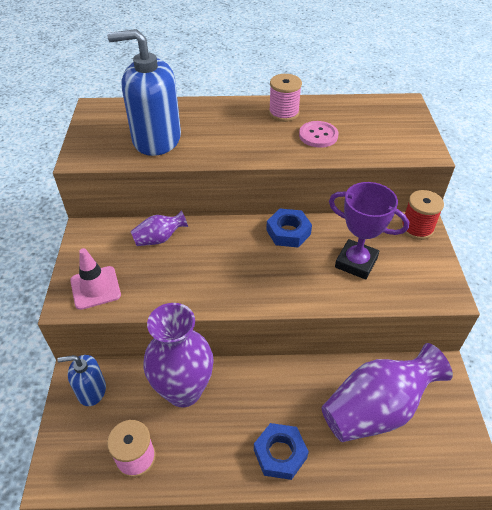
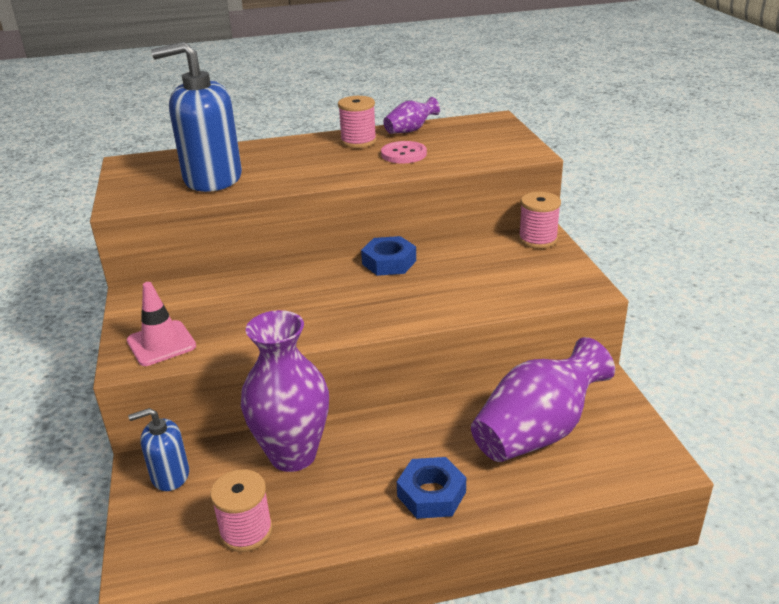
camera: 10 degrees left, 15 degrees down
(159, 239) = (231, 289): purple vase -> purple vase (410, 130)
(356, 262) = (476, 277): purple trophy -> none
(417, 228) = (537, 239): red spool -> pink spool

